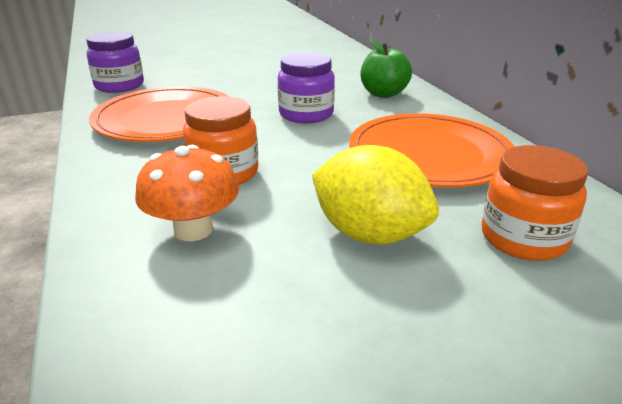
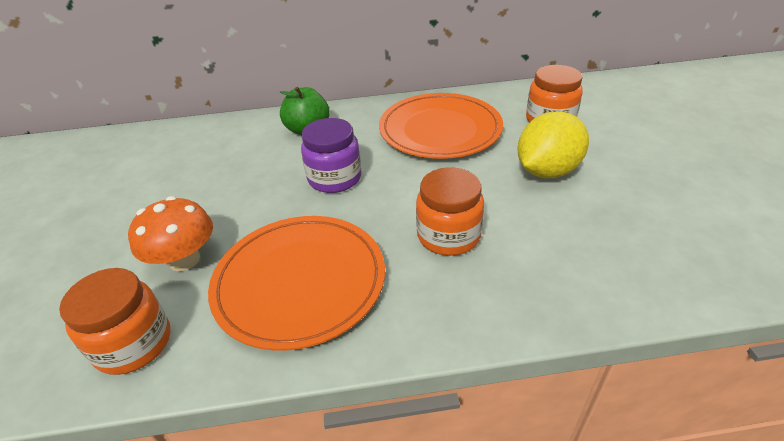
camera: 75 degrees left, 10 degrees up
(119, 86) = (133, 343): purple jar -> orange jar
(193, 229) = (543, 254): orange mushroom -> orange mushroom (184, 260)

